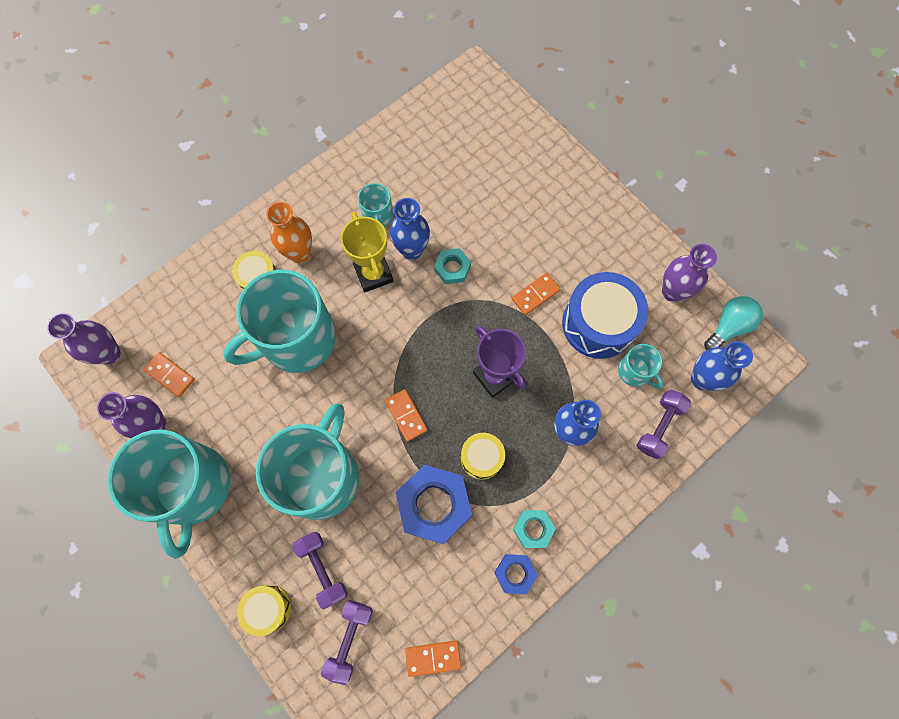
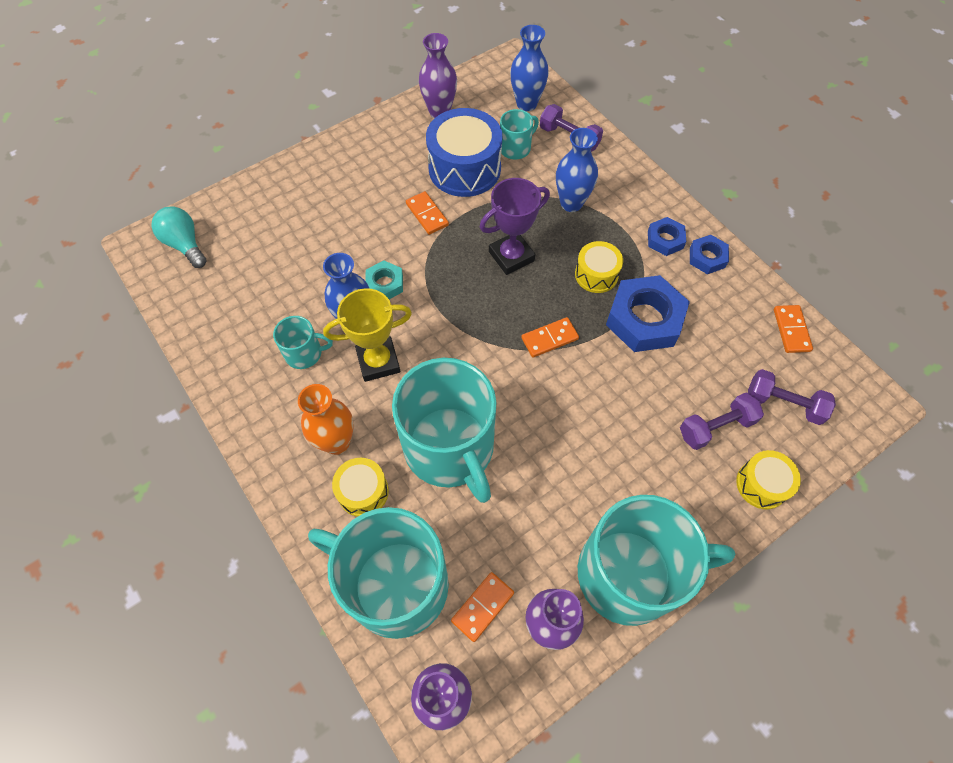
camera: 85 degrees left, 10 degrees down
(321, 476) = (615, 425): turquoise mug -> turquoise mug (395, 584)
(533, 529) = (665, 240): turquoise nut -> blue nut
(728, 327) = (479, 79): turquoise light bulb -> turquoise light bulb (185, 244)

